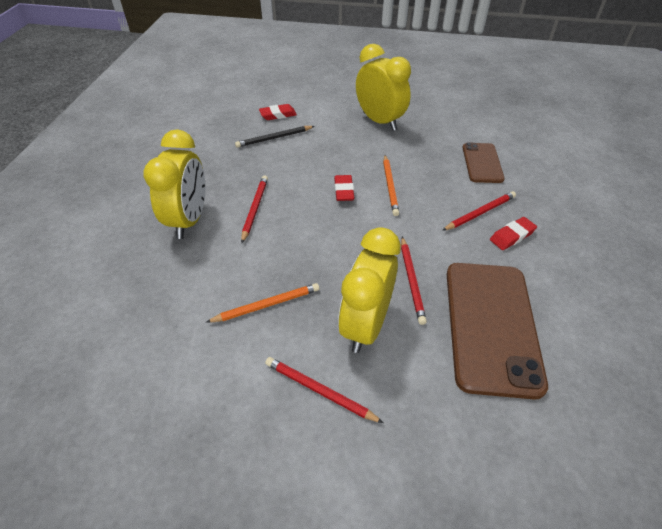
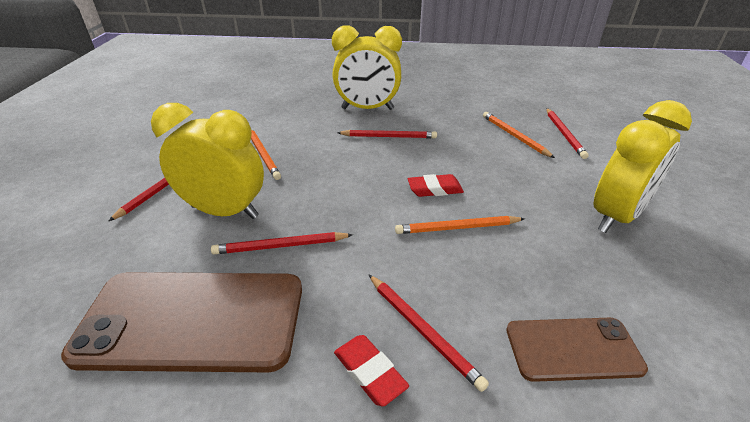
camera: 85 degrees right, 10 degrees down
(274, 138) = (514, 136): black pencil -> orange pencil
(278, 115) = (564, 134): red eraser -> red pencil

